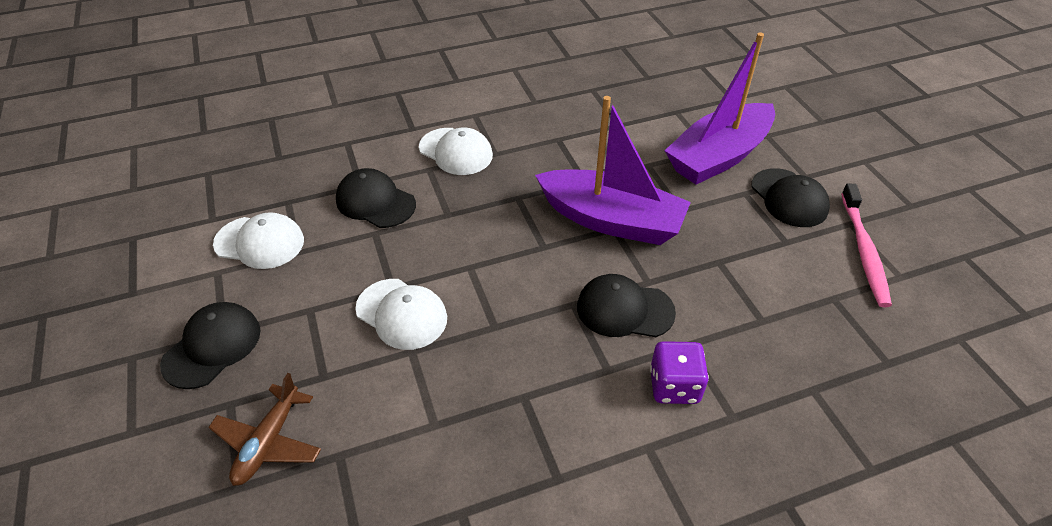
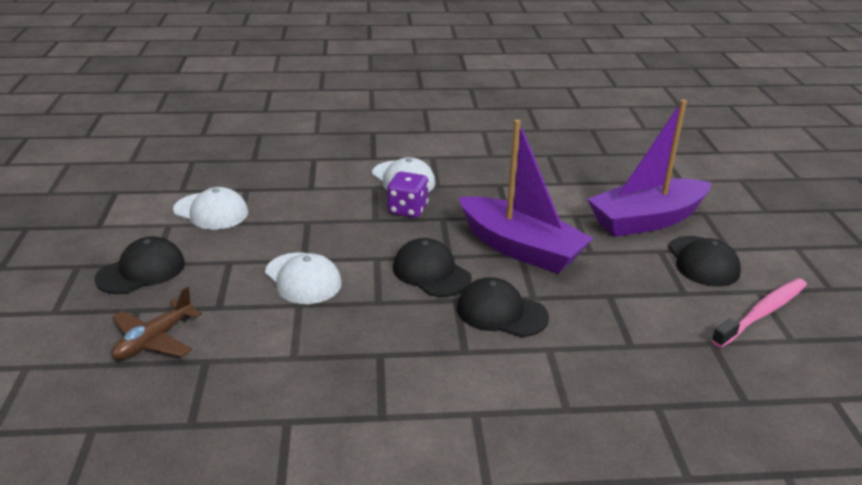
camera: 15 degrees right, 15 degrees down
(375, 202) = (318, 201): black cap -> black cap (431, 273)
(674, 386) = (521, 375): purple dice -> purple dice (407, 210)
(863, 250) = (762, 313): pink toothbrush -> pink toothbrush turned 150 degrees counterclockwise

